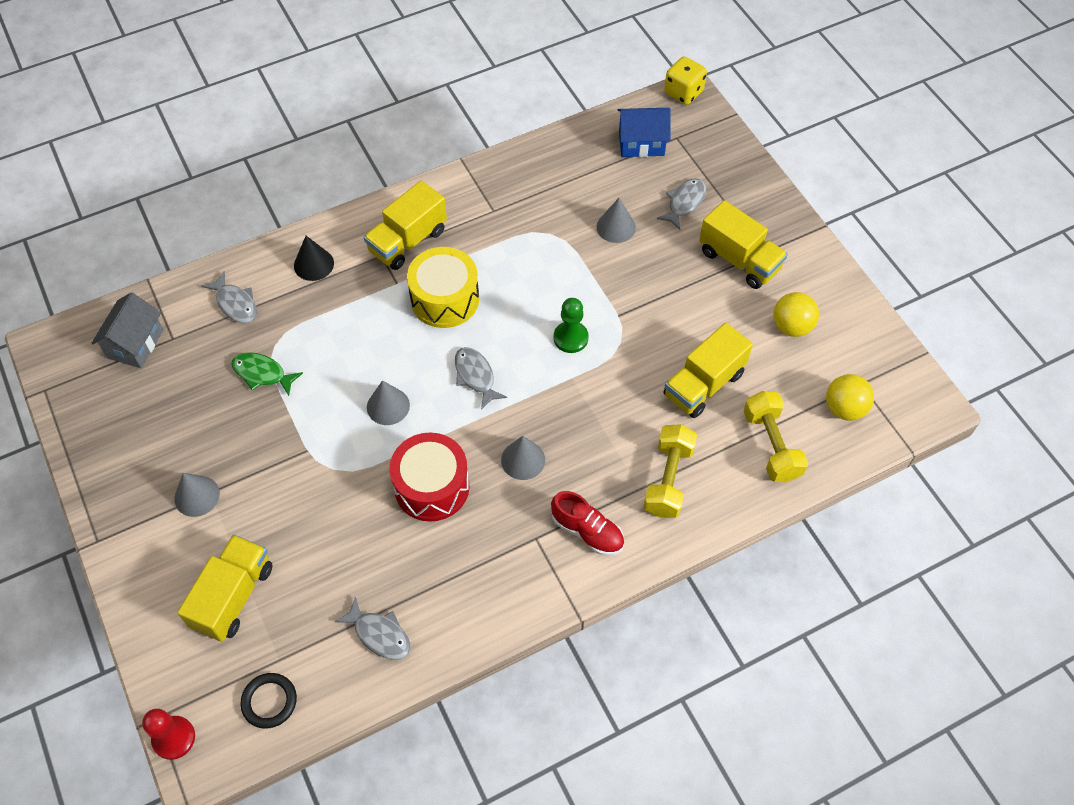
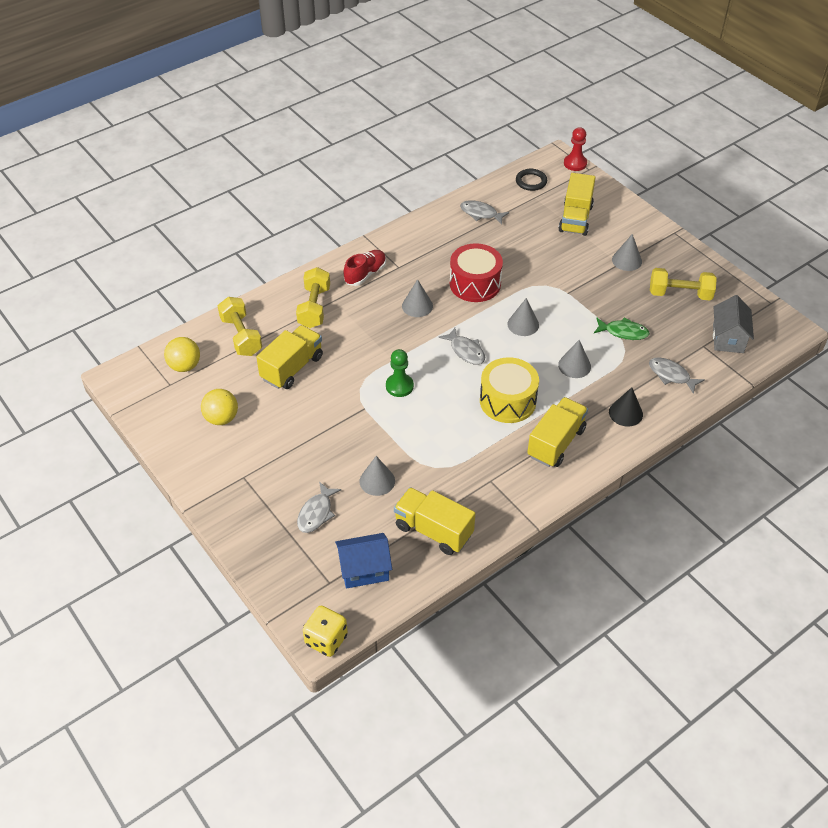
camera: 170 degrees right, 10 degrees down
(155, 423) = (680, 294): none -> yellow dumbbell
(346, 334) = (574, 365): none -> grey cone
(587, 531) = (365, 274): red shoe -> red shoe turned 105 degrees clockwise
(739, 260) = (265, 466): yellow truck -> yellow truck (433, 530)

